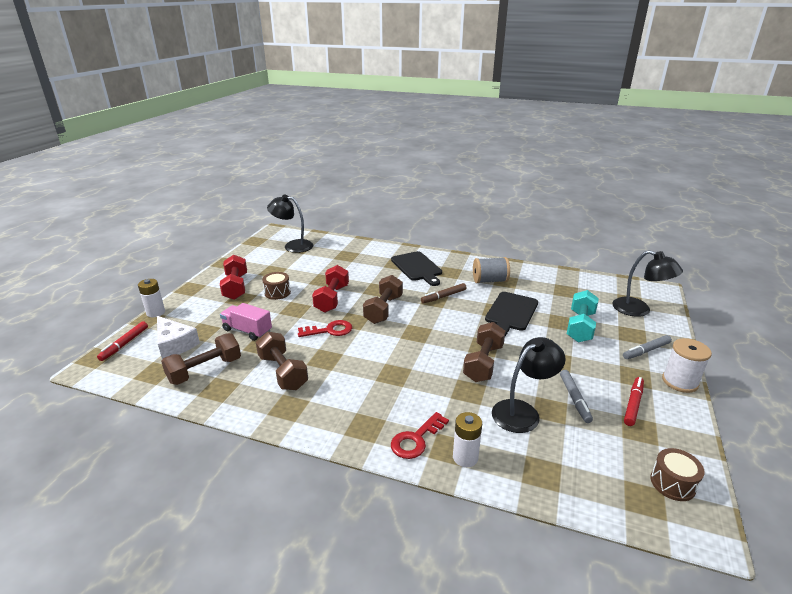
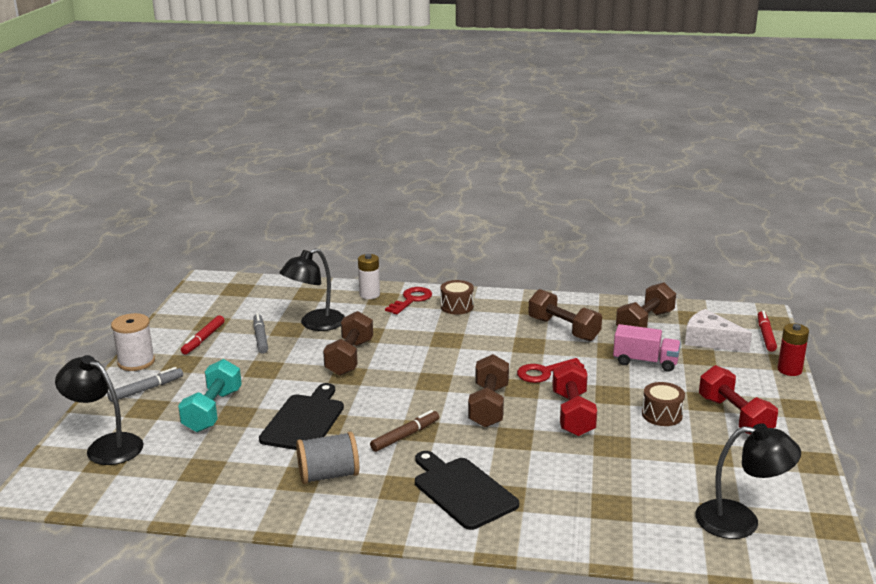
camera: 170 degrees right, 5 degrees down
(156, 312) = (789, 370): white battery -> red battery
(672, 483) = (209, 297): brown drum -> brown drum (457, 306)

